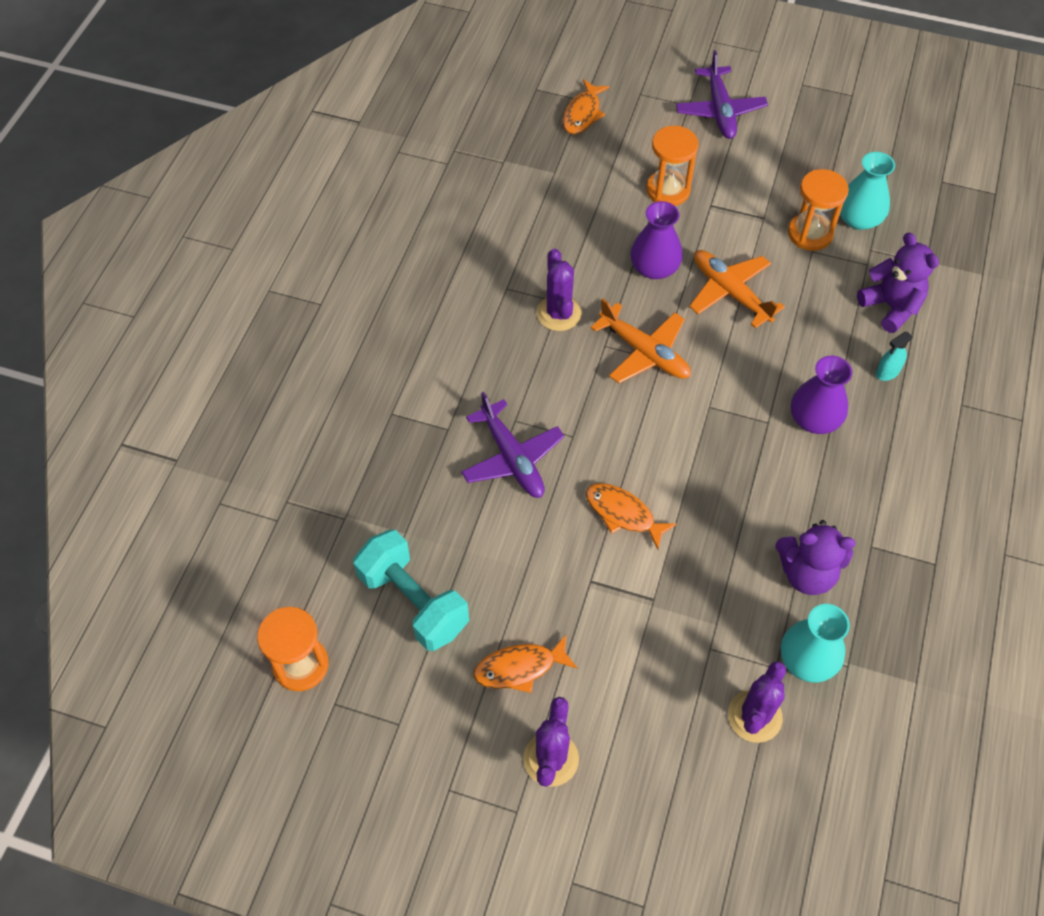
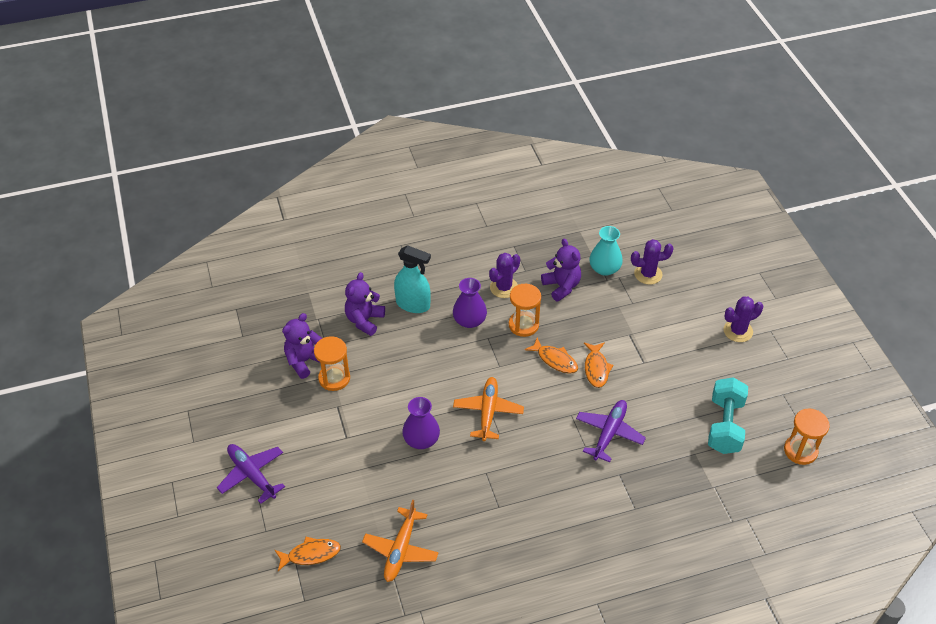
camera: 125 degrees left, 10 degrees down
(520, 668) = (711, 365): orange fish -> orange fish (555, 360)
(558, 313) = (495, 468): purple cactus -> purple cactus (504, 287)
(668, 190) = (350, 466): orange hourglass -> orange hourglass (523, 325)
(720, 110) = (252, 475): purple plane -> purple plane turned 90 degrees counterclockwise
(730, 292) = (411, 394): orange plane -> orange plane (401, 549)
(858, 219) = (304, 361): turquoise vase -> purple teddy bear
(887, 372) = (413, 304): turquoise spray bottle -> turquoise spray bottle, size x2.04

